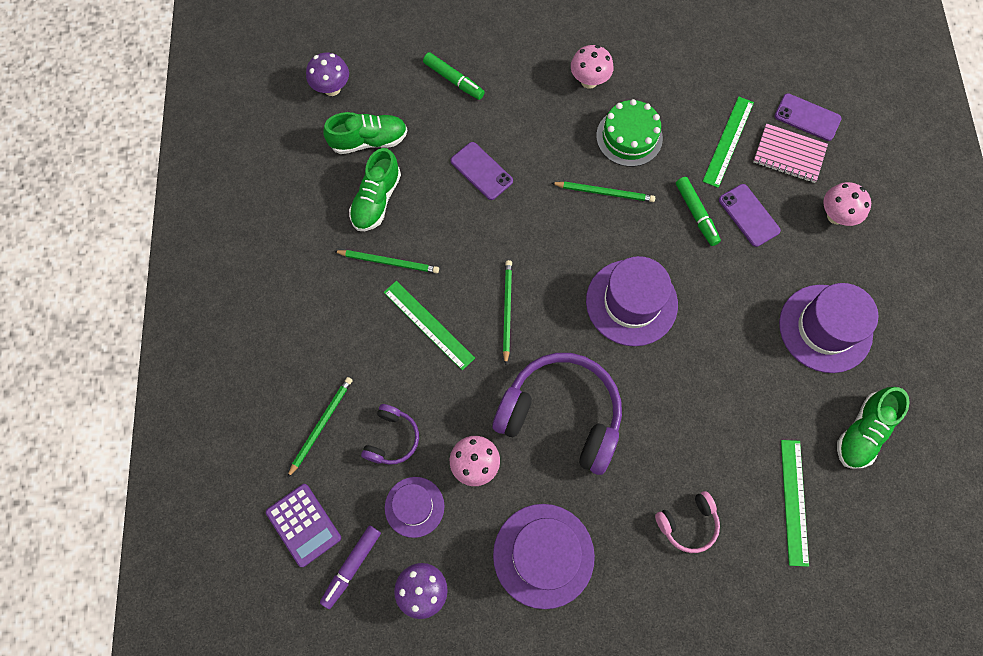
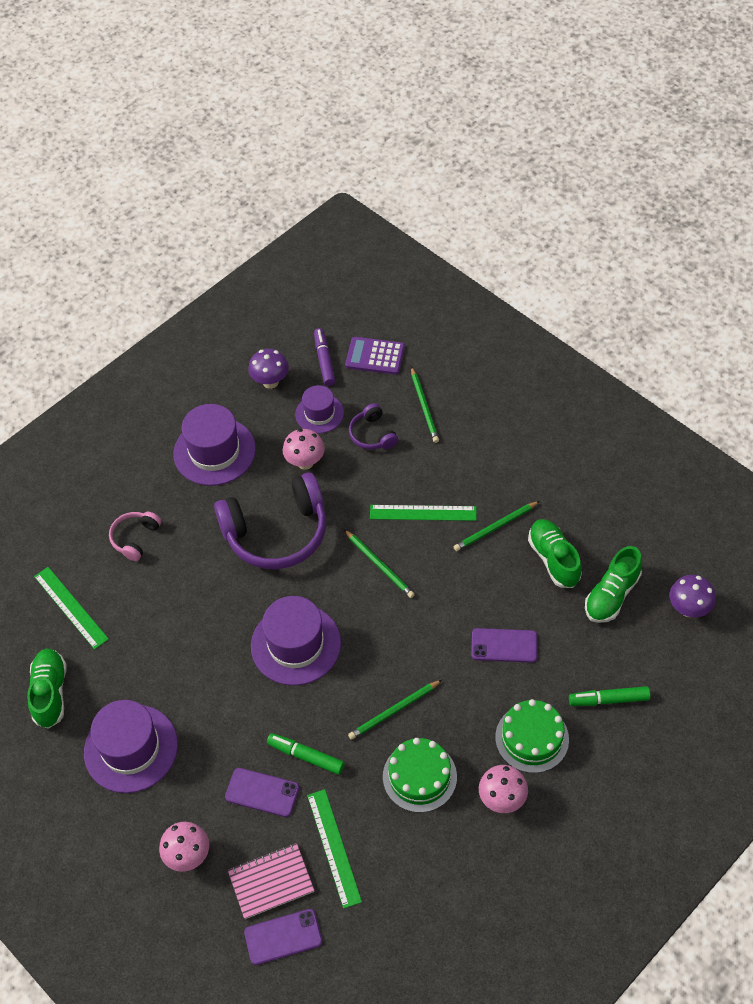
camera: 140 degrees right, 15 degrees down
(530, 99) = (532, 738): none -> green cake

